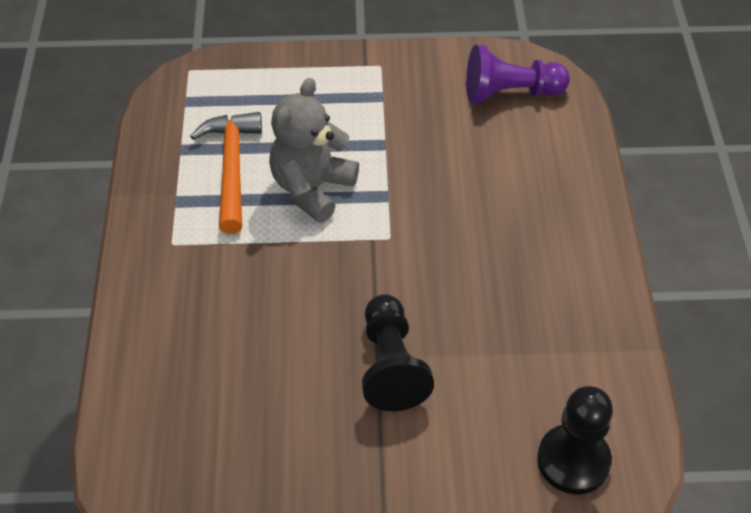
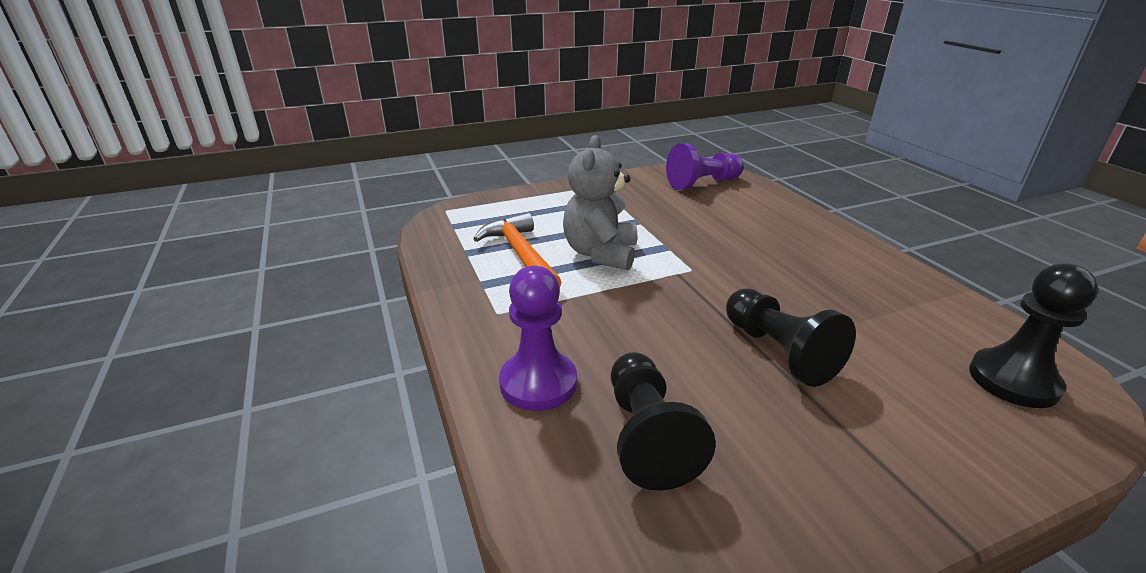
camera: 20 degrees left, 20 degrees down
(167, 335) = (538, 383): none -> purple pawn
(222, 411) = (647, 436): none -> black pawn

